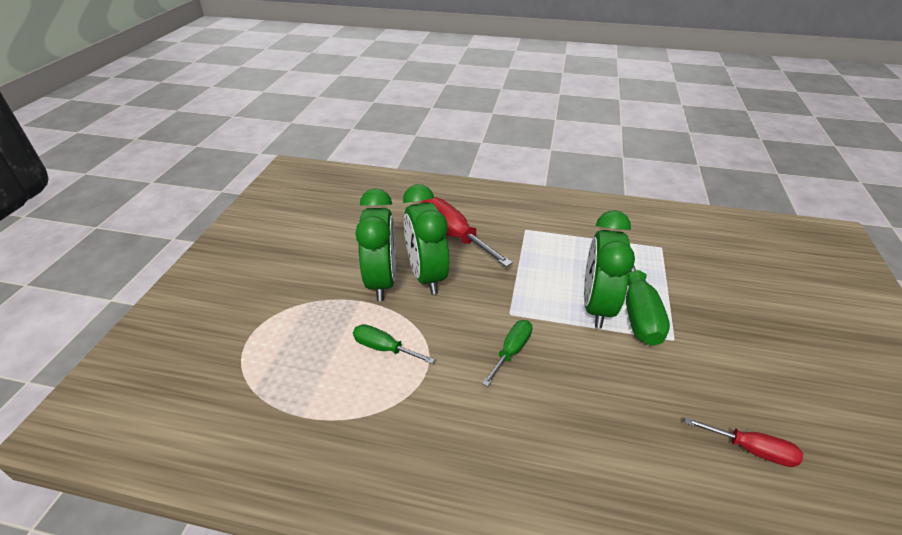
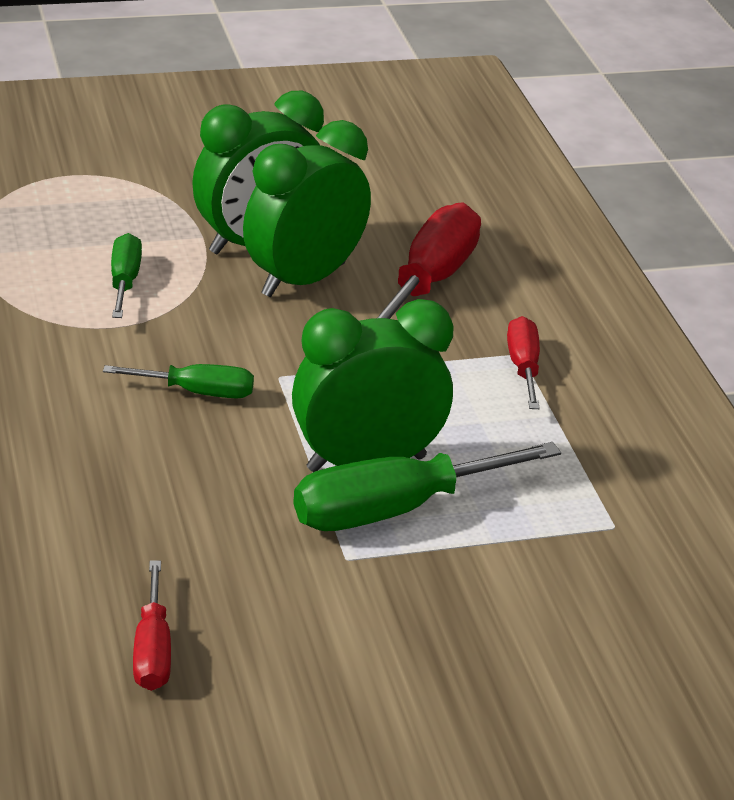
camera: 60 degrees right, 5 degrees down
(536, 232) = (523, 367): none -> red screwdriver

